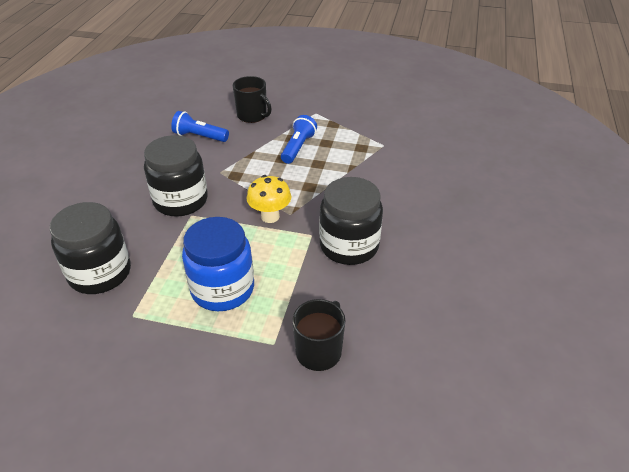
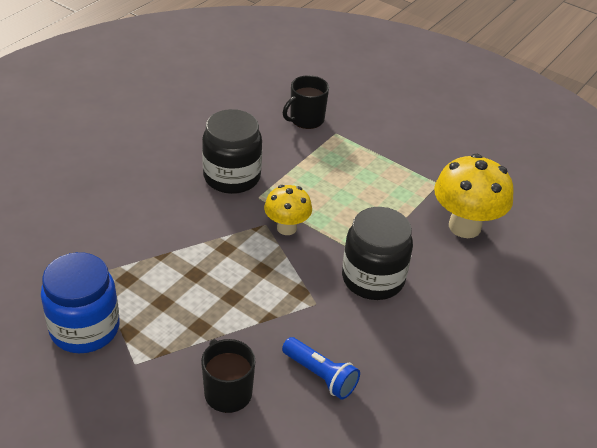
camera: 160 degrees left, 0 degrees up
(100, 273) = (464, 226): black jar -> yellow mushroom
(222, 289) = (359, 179): blue jar -> blue jar (85, 328)
(298, 147) = (202, 307): blue flashlight -> none

